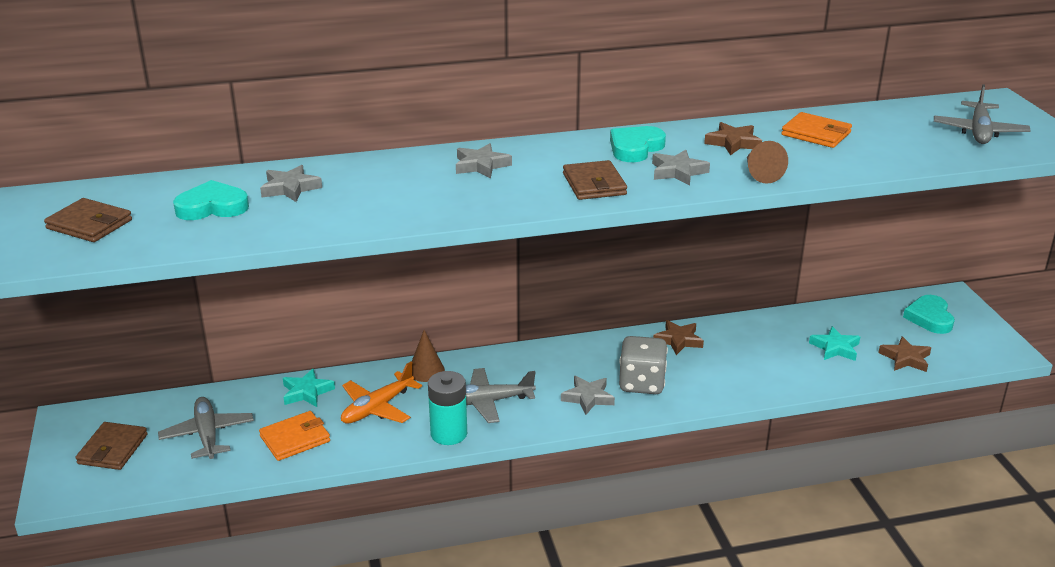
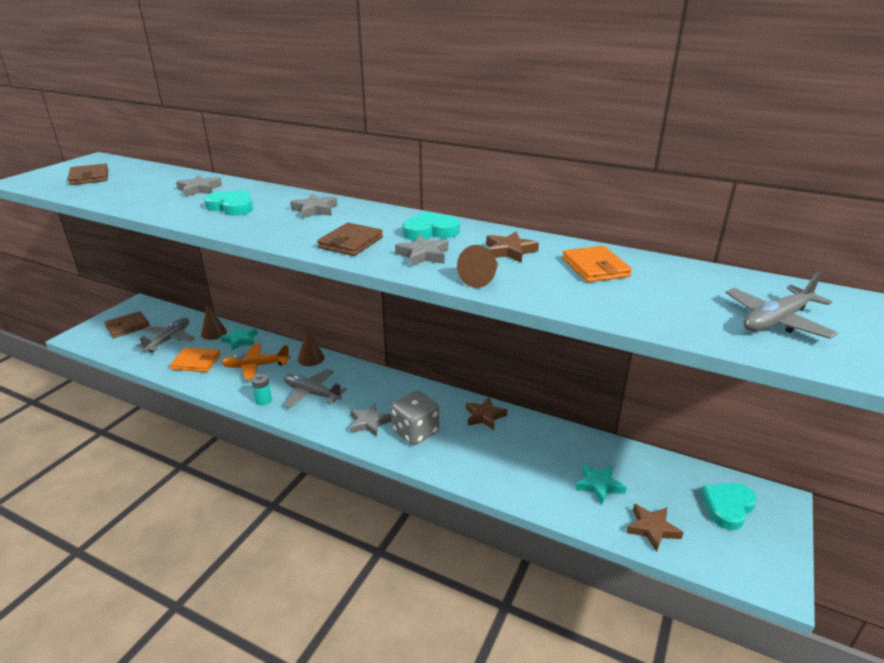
camera: 40 degrees right, 0 degrees up
(212, 207) = (148, 186): turquoise heart -> turquoise heart (232, 207)
(255, 400) = (214, 333): none -> brown cone
(448, 433) = (263, 400): turquoise battery -> turquoise battery, size x0.58

